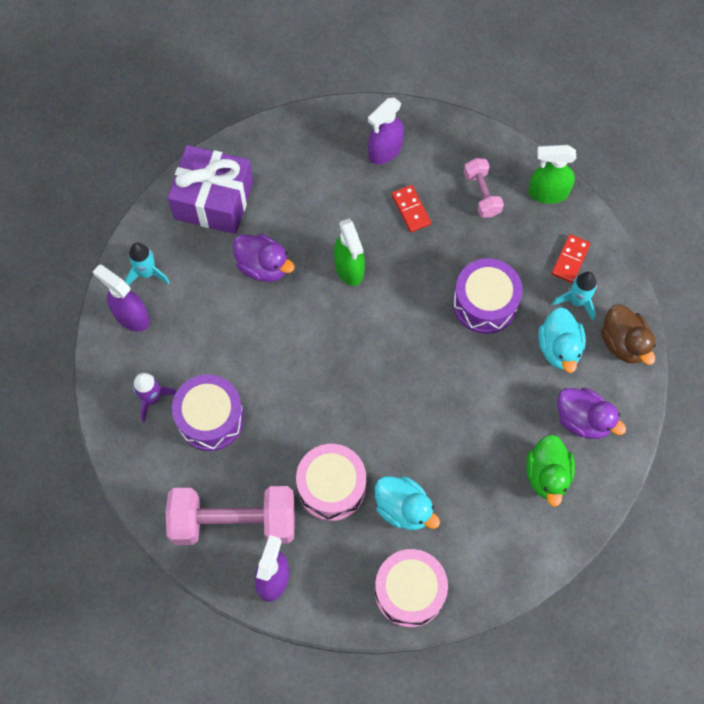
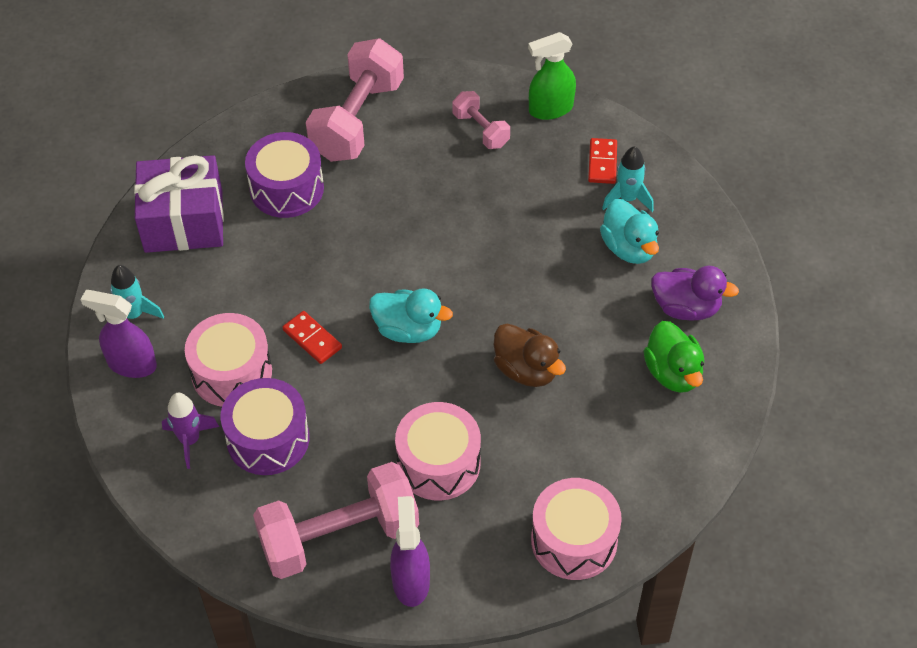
camera: 20 degrees left, 15 degrees down
(203, 351) = (232, 373): none -> pink drum
(263, 266) = (267, 268): purple duck -> none
(349, 268) = (366, 241): green spray bottle -> none
(385, 151) = (357, 120): purple spray bottle -> pink dumbbell
(403, 508) = (529, 458): turquoise duck -> turquoise duck (408, 330)
(410, 209) = (410, 166): red domino -> red domino (312, 339)
(485, 303) = (530, 230): purple drum -> purple drum (287, 189)
(623, 343) = (695, 222): brown duck -> brown duck (526, 370)

